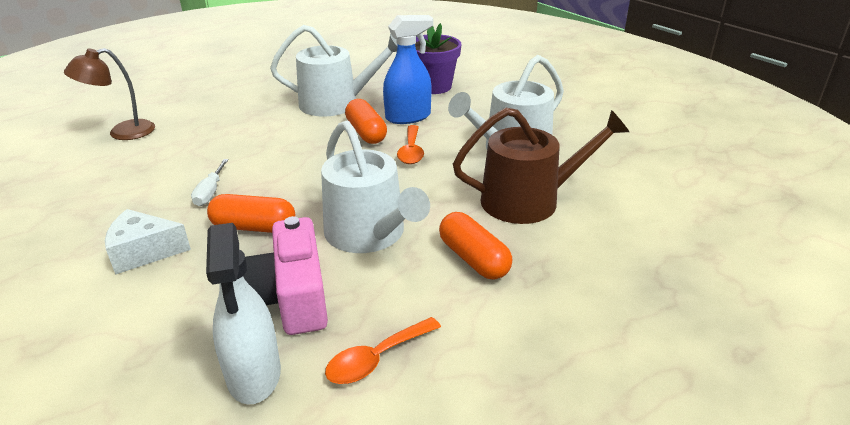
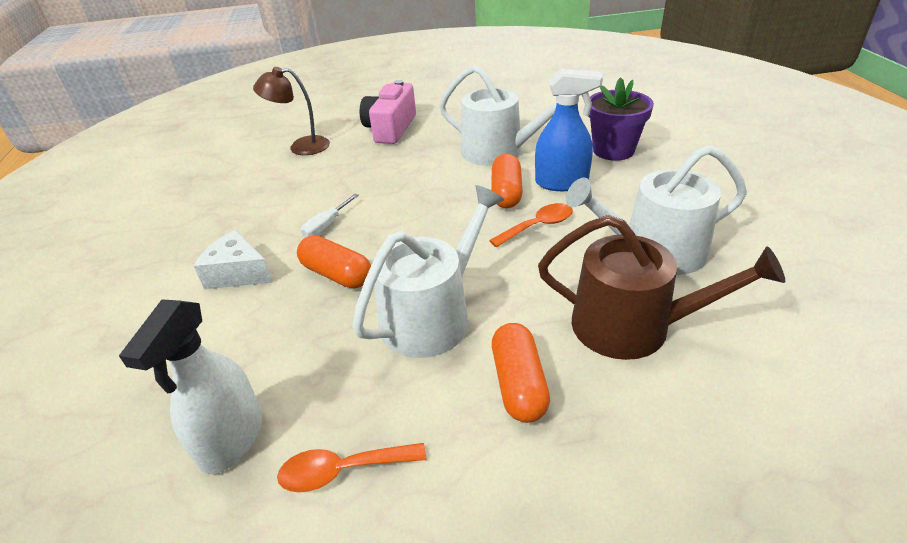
camera: 30 degrees right, 5 degrees up
(293, 297) = (318, 365): pink camera -> pink camera (390, 128)
(369, 234) = (432, 316): white watering can -> white watering can turned 135 degrees counterclockwise
(411, 151) = (538, 226): orange spoon -> orange spoon turned 150 degrees counterclockwise

